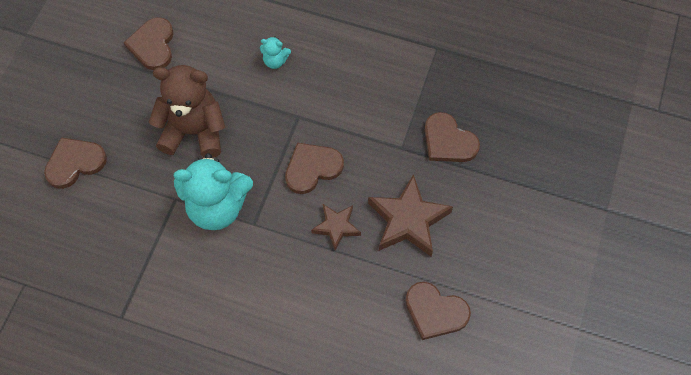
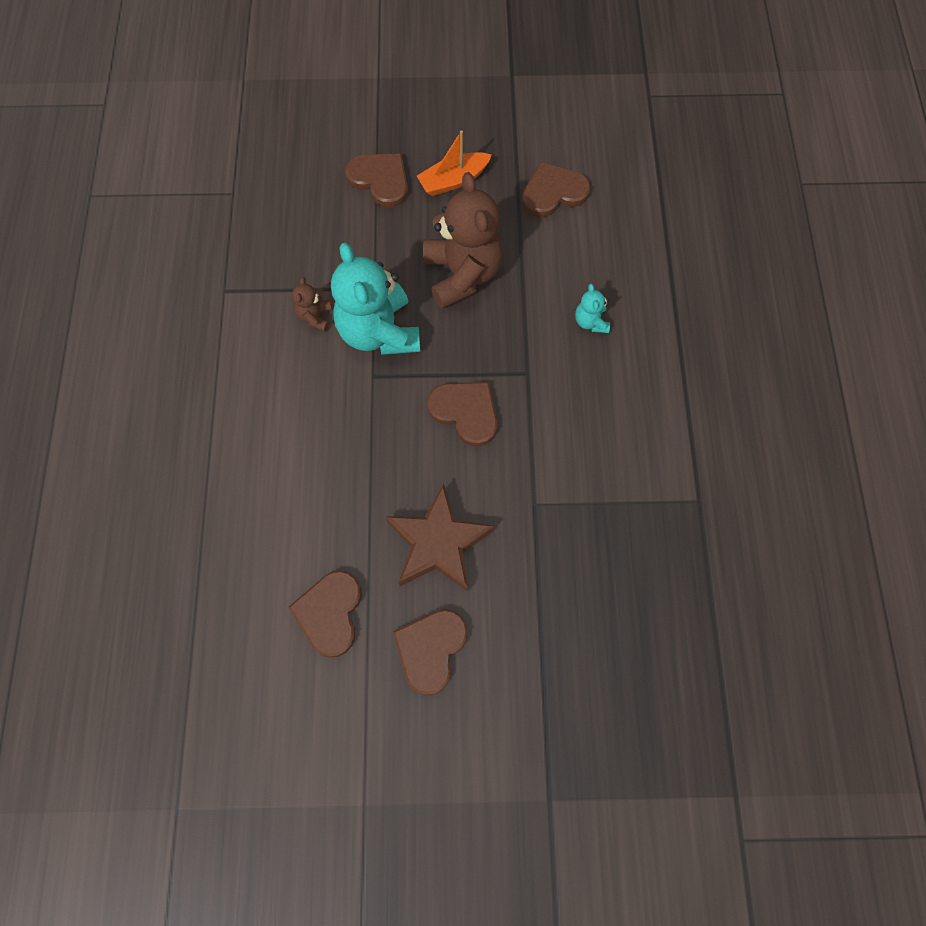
camera: 70 degrees right, 5 degrees up
(105, 109) = (453, 180): none -> orange boat
(181, 251) = (315, 316): none -> brown teddy bear
(336, 227) = (400, 464): brown star -> none
(448, 141) = (566, 557): brown heart -> brown heart (430, 649)

